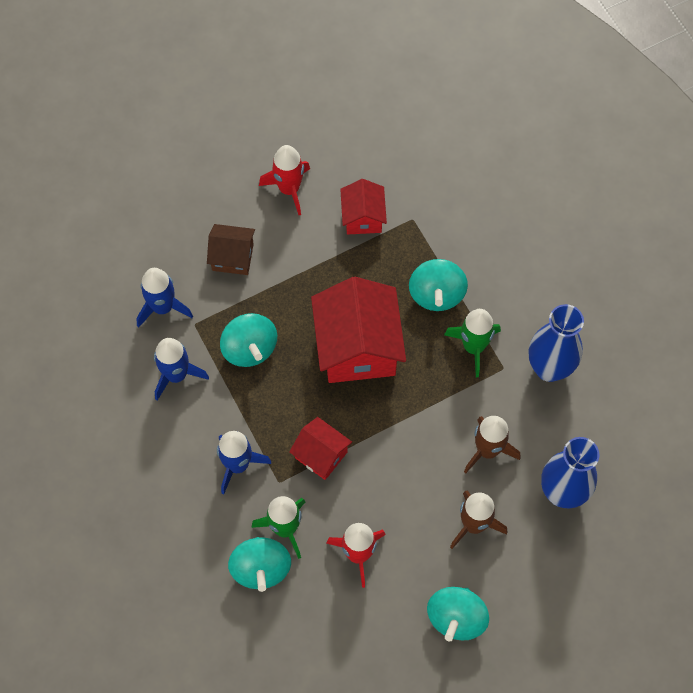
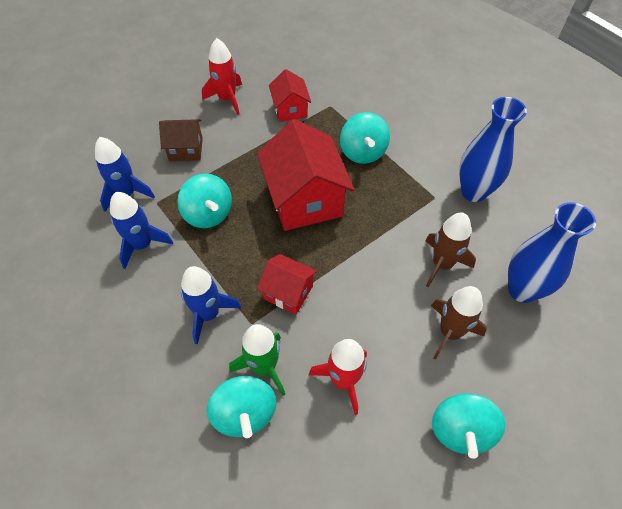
camera: 10 degrees left, 10 degrees down
(473, 347) = (404, 185): green rocket -> none

